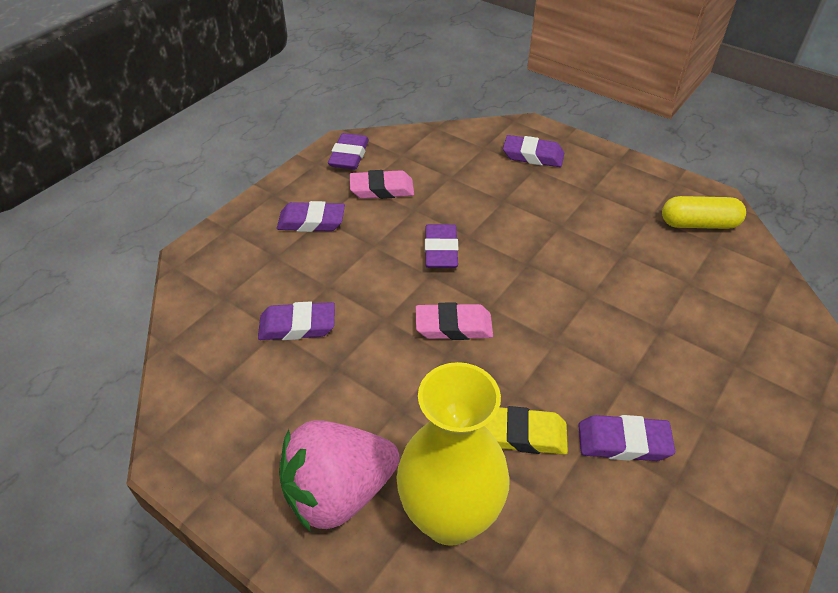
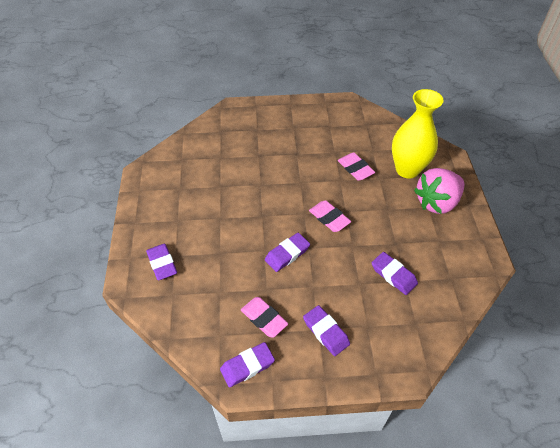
camera: 130 degrees left, 5 degrees up
(338, 492) = (436, 202): pink strawberry -> pink strawberry turned 120 degrees clockwise
(523, 434) = (355, 169): yellow eraser -> pink eraser
(623, 442) = (328, 143): purple eraser -> none
(698, 224) = (171, 169): yellow capsule -> none

